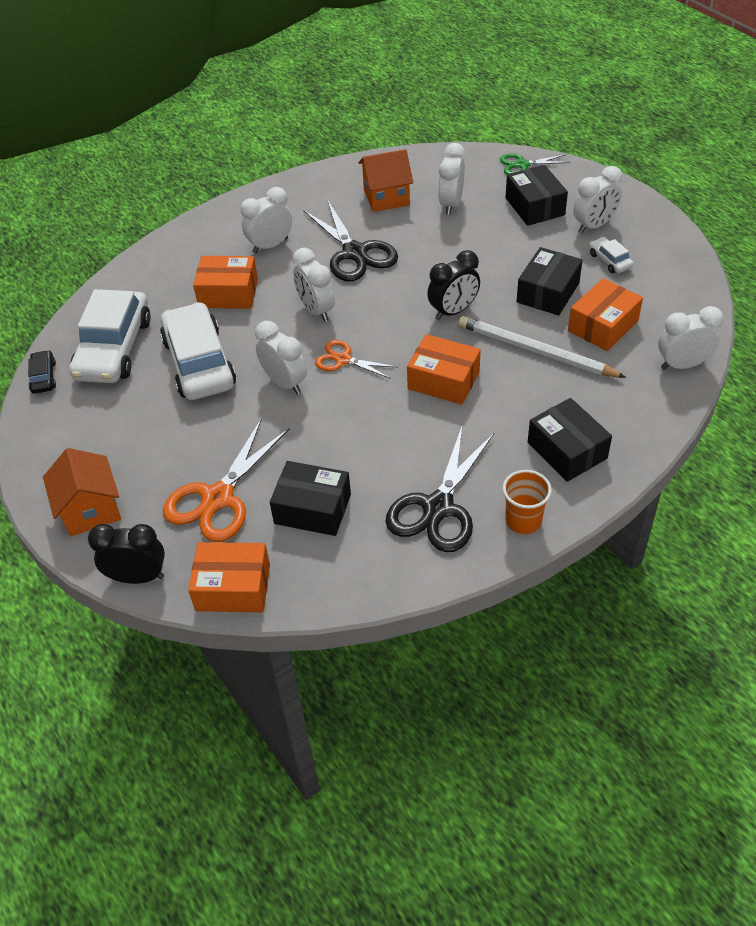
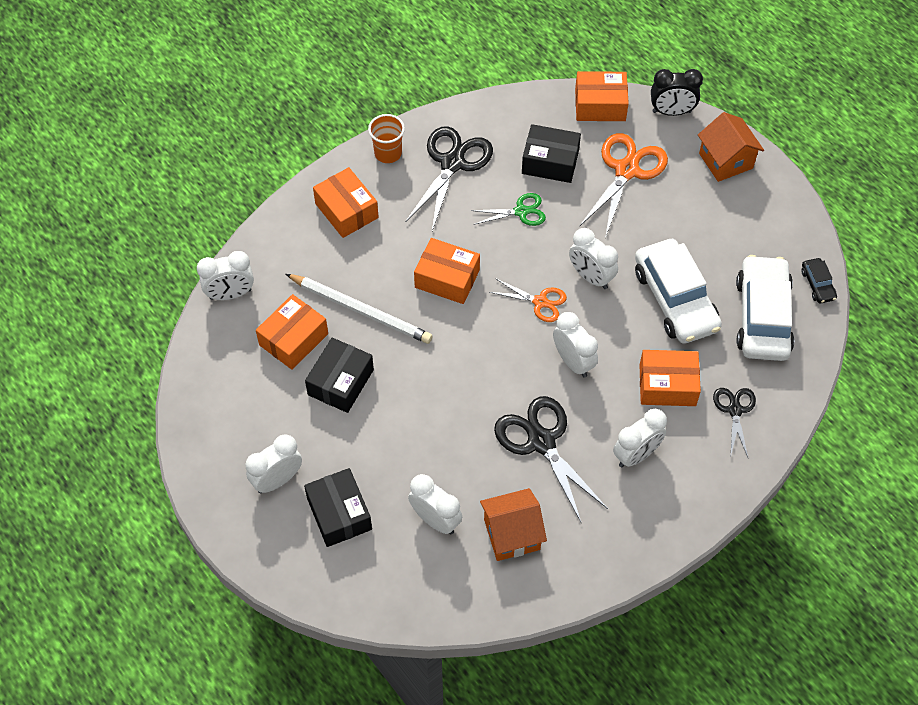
camera: 175 degrees right, 10 degrees up
(171, 276) = (735, 410): none -> black scissors
(451, 204) = (435, 520): white clock -> white clock turned 60 degrees counterclockwise
(453, 311) = (436, 359): black clock -> none
(522, 165) = (346, 592): green scissors -> green scissors (521, 211)
(567, 450) = (346, 210): black box -> orange box
(609, 260) = (270, 426): white car -> none

